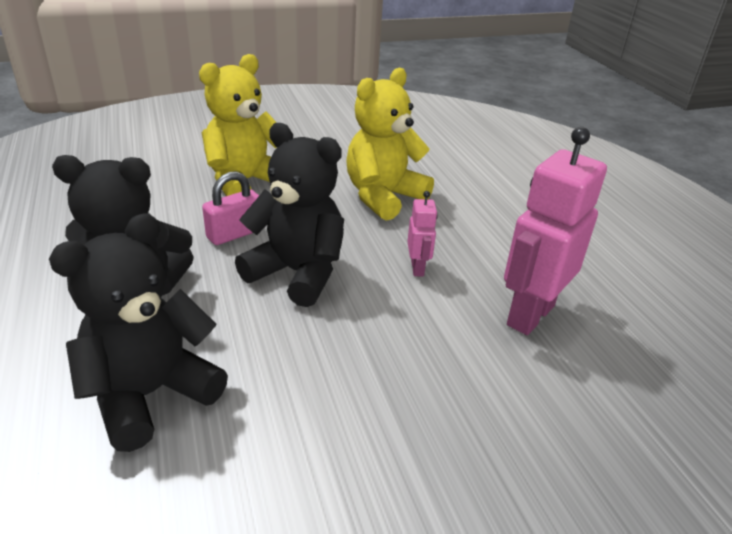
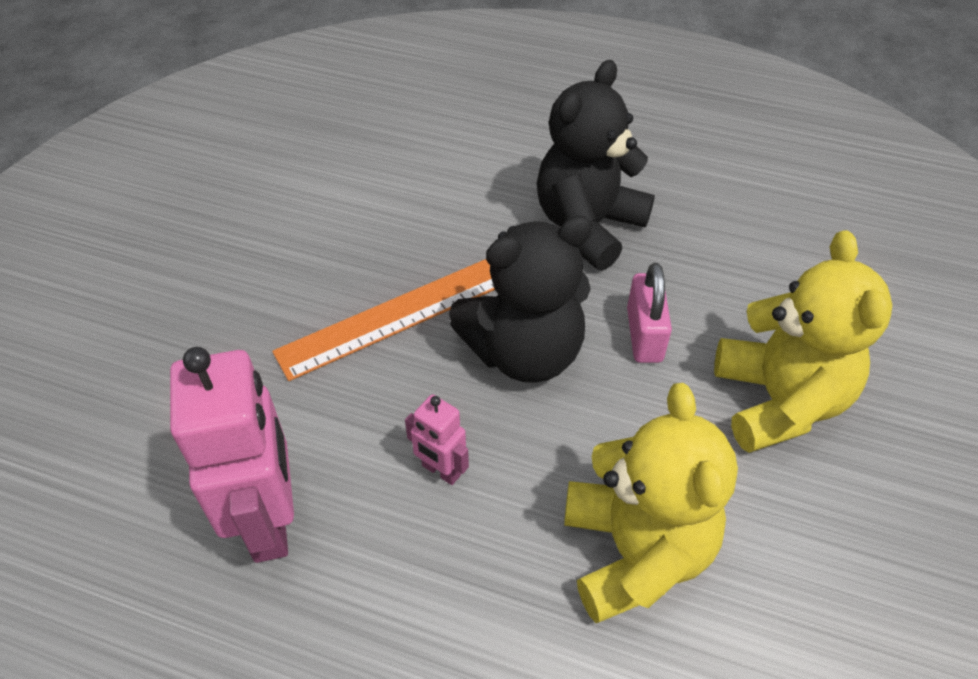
camera: 130 degrees right, 15 degrees up
(150, 394) = (446, 197): black teddy bear -> none
(326, 347) = (396, 316): none -> orange ruler

